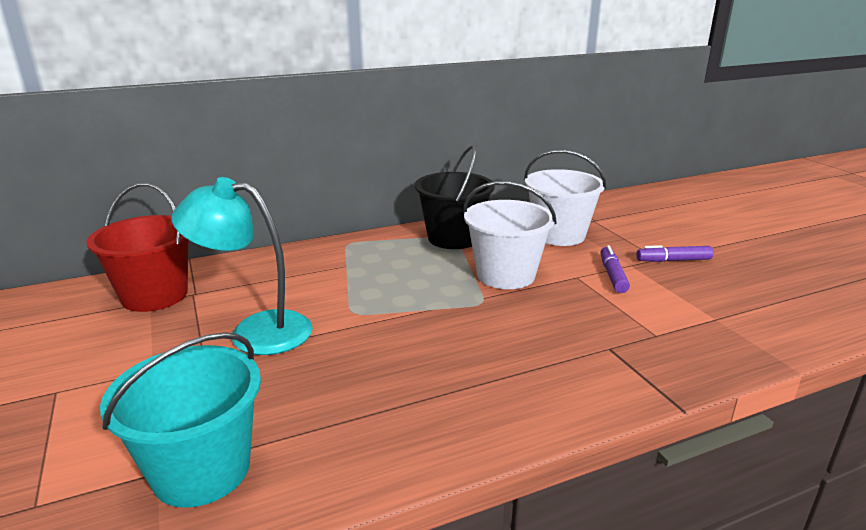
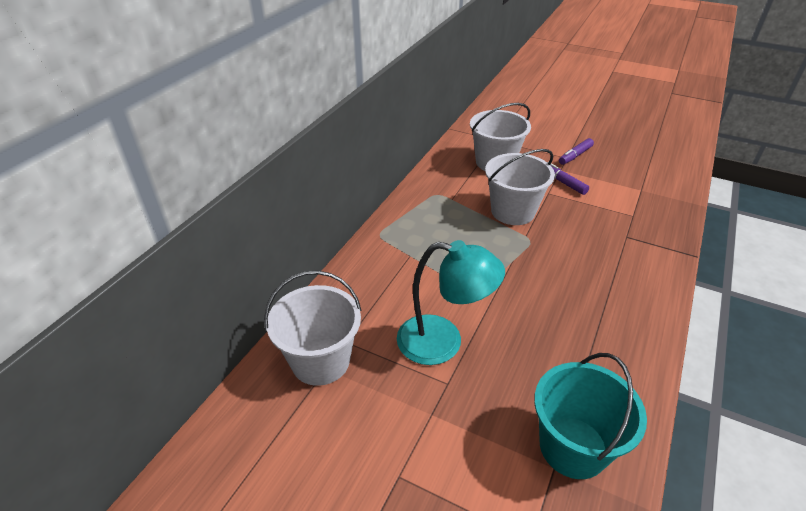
camera: 40 degrees left, 15 degrees up
(154, 295) = (320, 361): red bucket -> white bucket
(255, 331) = (443, 342): turquoise lamp -> turquoise lamp turned 135 degrees counterclockwise
(453, 238) = (440, 195): black bucket -> none

